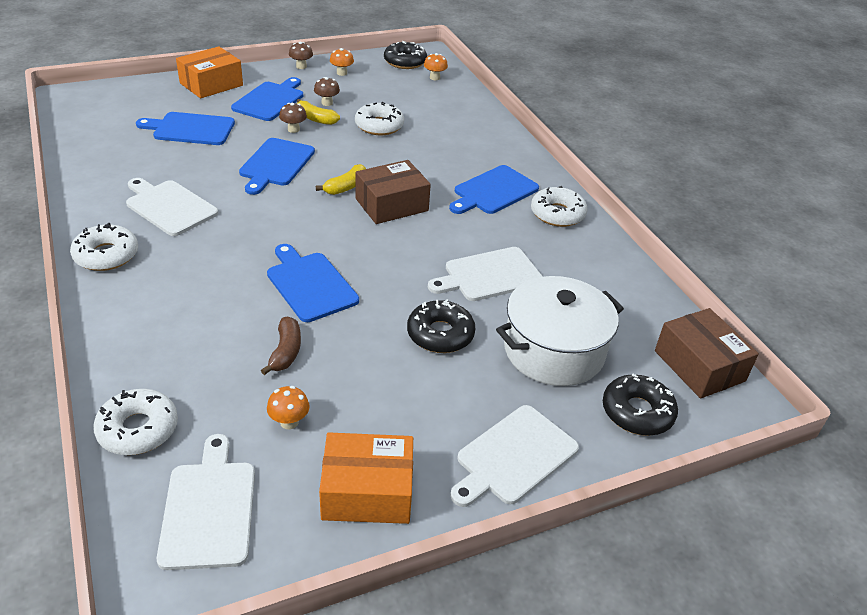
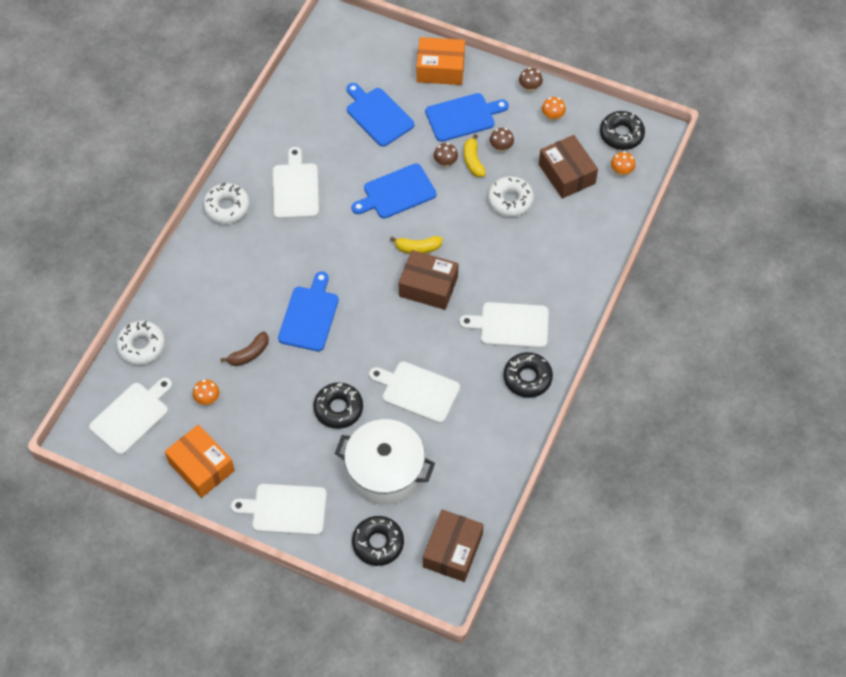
camera: 50 degrees right, 20 degrees up
(399, 95) = (566, 174): none -> brown box
(493, 191) = (510, 325): blue cutting board -> white cutting board
(557, 214) = (527, 378): white donut -> black donut

